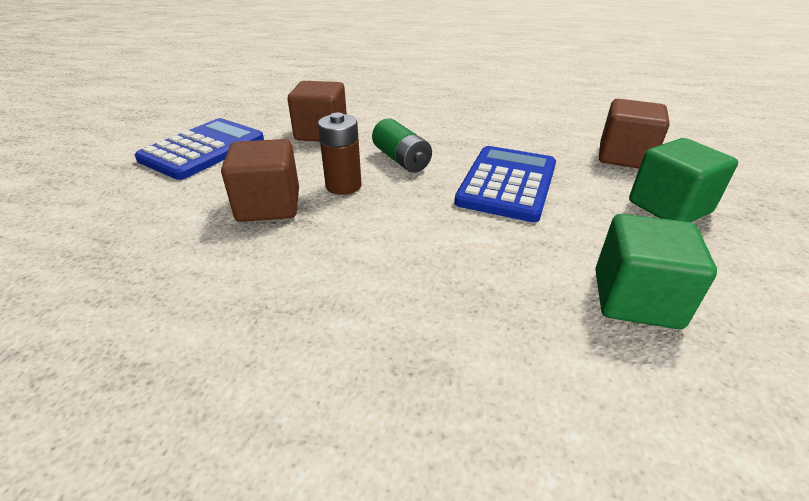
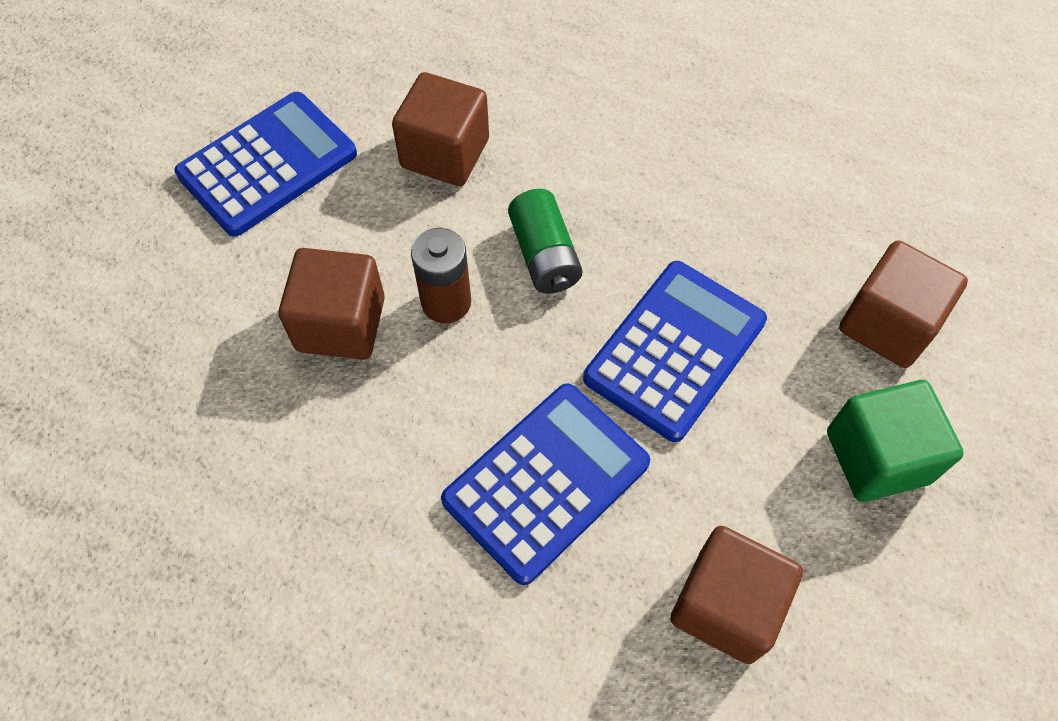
camera: 15 degrees right, 25 degrees up
(456, 256) = (546, 481): none -> blue calculator
(636, 299) = (725, 605): green cube -> brown cube

